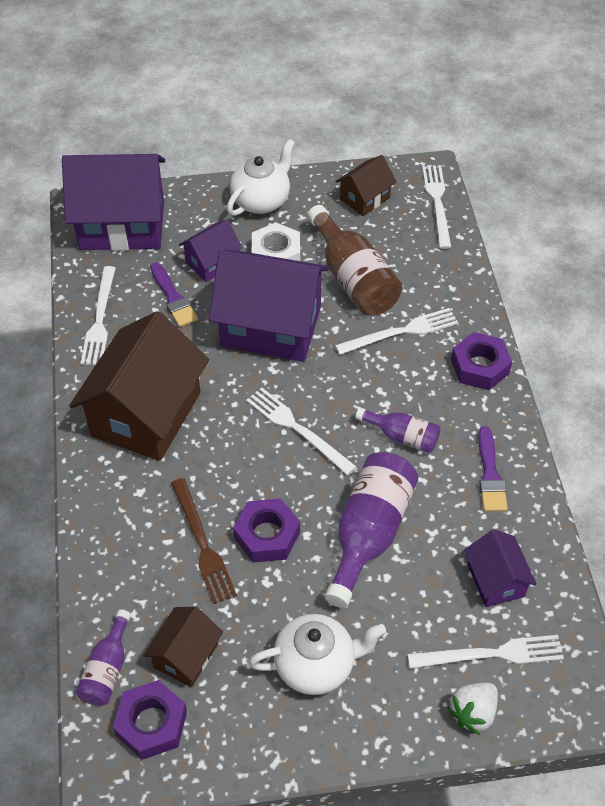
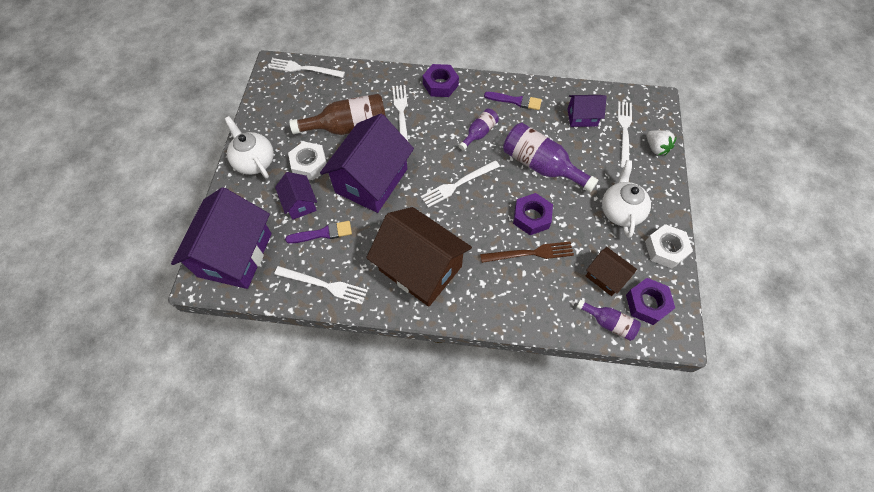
camera: 75 degrees left, 10 degrees up
(260, 745) = (665, 249): none -> white nut
(364, 198) = (281, 104): brown house -> none

